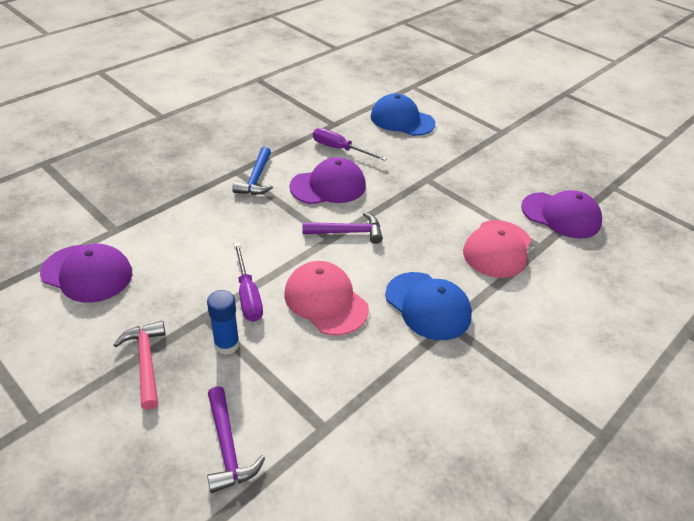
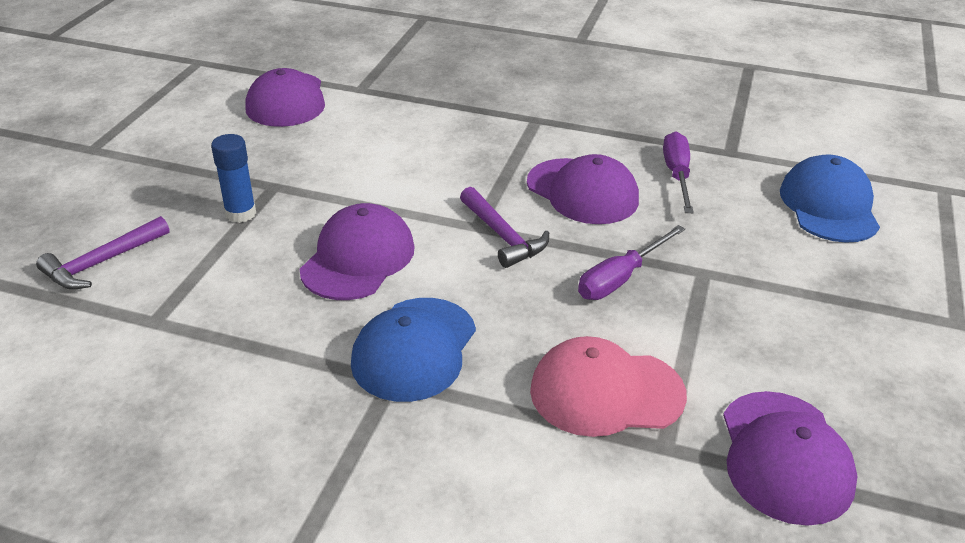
camera: 65 degrees right, 5 degrees down
(146, 362) = (189, 175): pink hammer -> none
(248, 295) = (325, 201): purple screwdriver -> purple screwdriver (620, 278)
(256, 179) = (536, 136): blue hammer -> none
(325, 301) = (358, 258): pink cap -> purple cap

